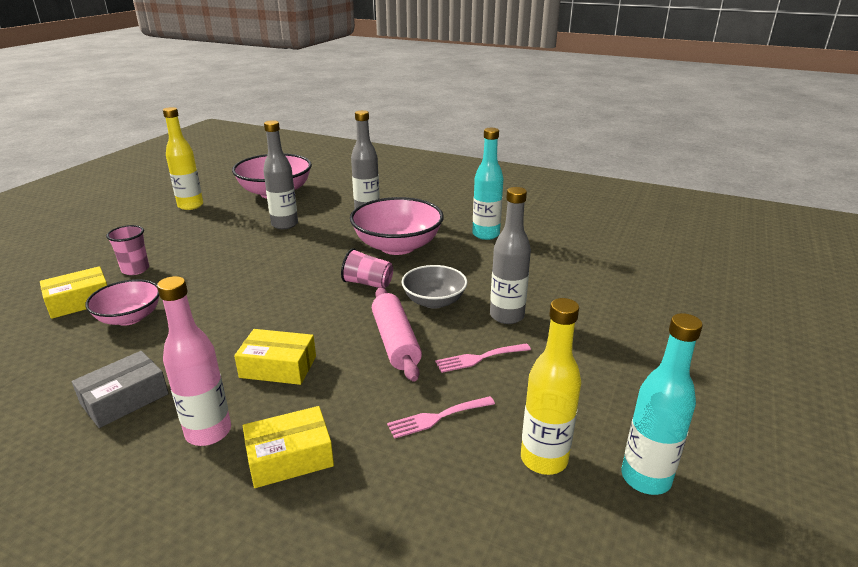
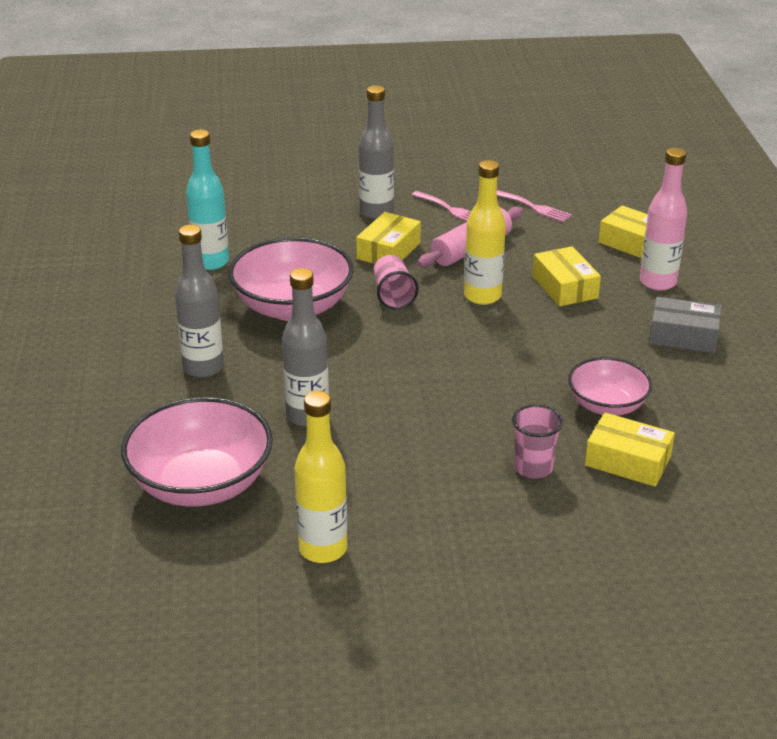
camera: 120 degrees left, 5 degrees up
(434, 301) = (388, 251): grey bowl -> yellow box
(544, 459) = (526, 167): yellow bottle -> yellow bottle (482, 296)
(645, 478) = (503, 139): turquoise bottle -> none

